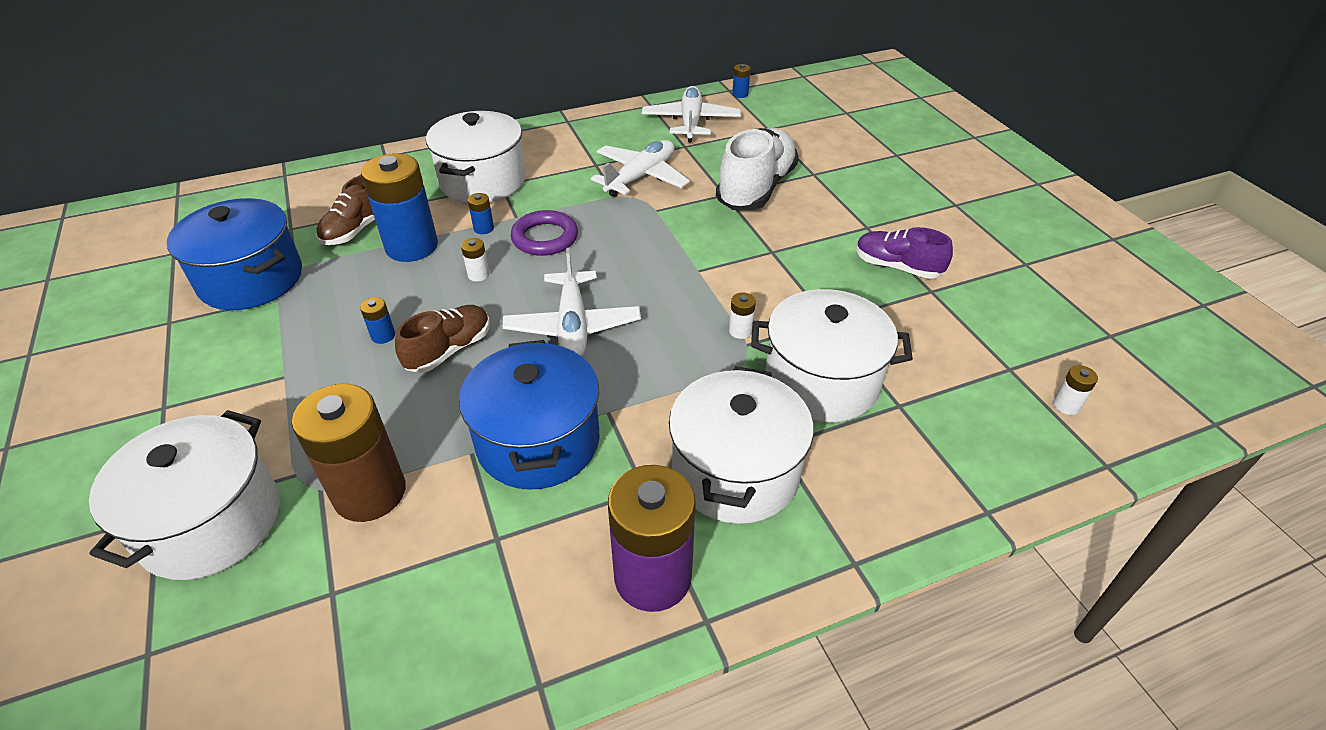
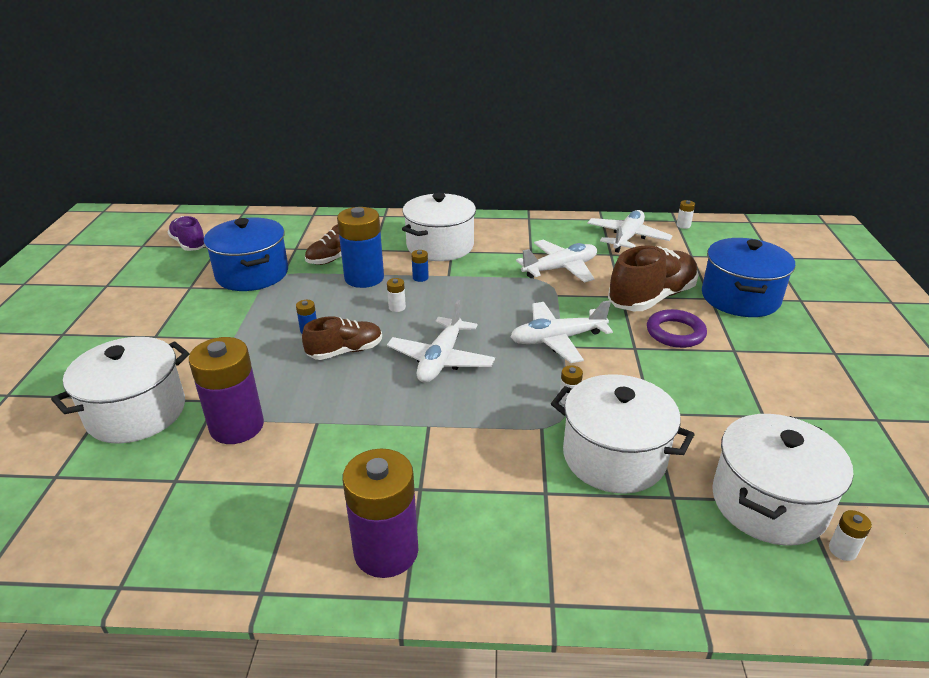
camera: 25 degrees right, 10 degrees down
(370, 493) = (237, 426): brown battery -> purple battery
(538, 441) = (366, 430): blue pot -> blue pot (740, 298)
(545, 238) = (460, 294): purple ring -> purple ring (675, 333)
(687, 264) = (557, 339): none -> white plane
(735, 472) = (497, 500): white pot -> white pot (768, 503)
(740, 94) = (683, 225): blue battery -> white battery
(756, 188) = (651, 298): white shoe -> brown shoe
(897, 267) = (742, 388): purple shoe -> purple shoe (189, 244)

